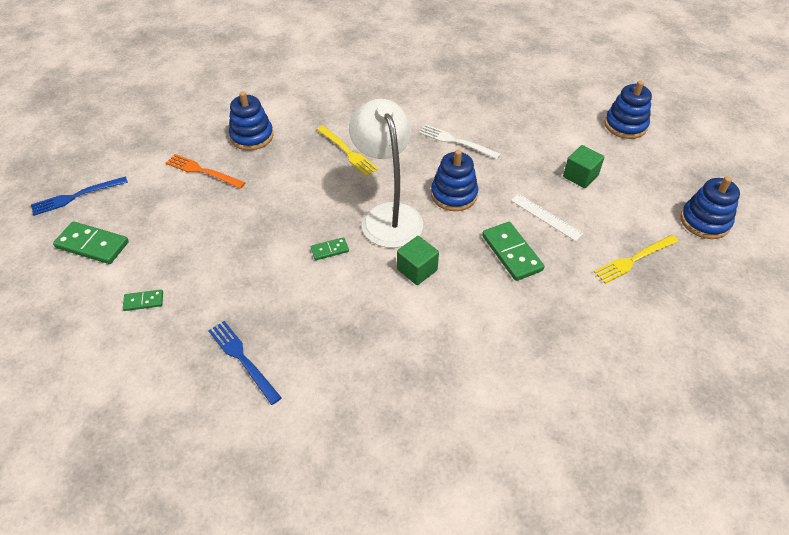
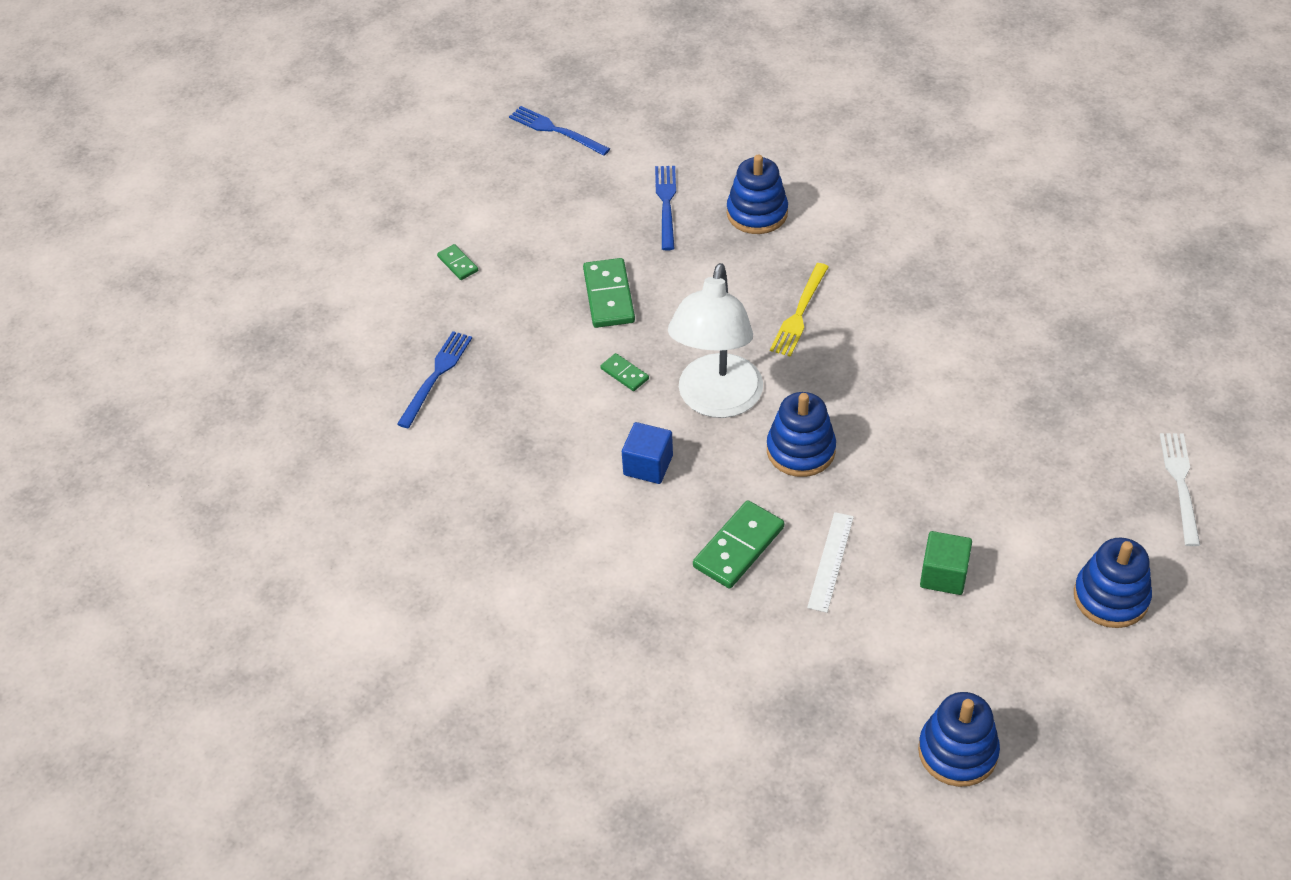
camera: 65 degrees right, 0 degrees up
(92, 245) = (501, 183): green domino -> green domino (609, 296)
(203, 171) = (666, 204): orange fork -> blue fork
(387, 215) = (716, 401): white lamp -> white lamp turned 150 degrees clockwise
(417, 270) = (648, 465): green cube -> blue cube
(456, 142) = (908, 412): white fork -> white fork (1180, 484)
(634, 259) = (818, 683): yellow fork -> none

